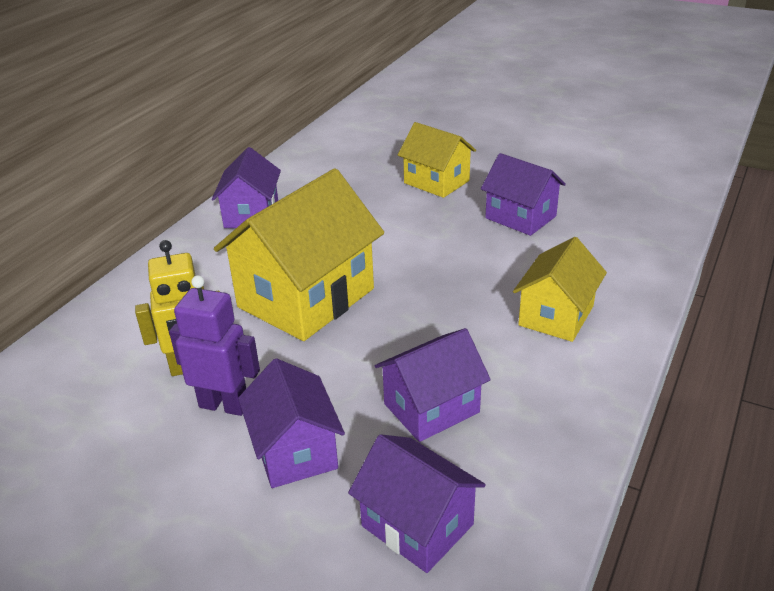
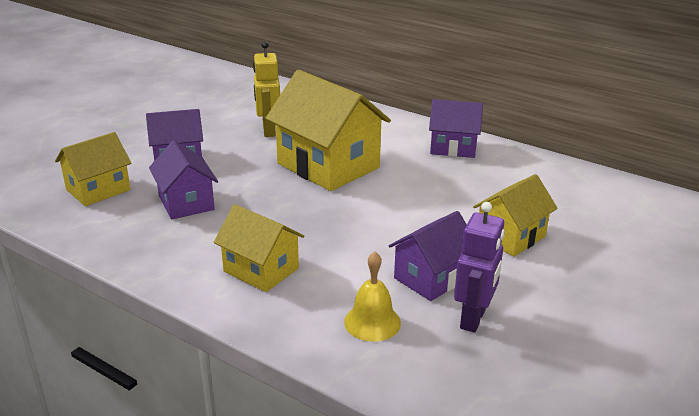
camera: 95 degrees right, 5 degrees down
(224, 405) = (229, 139): purple robot -> purple robot (473, 319)
(417, 525) = (98, 190): purple house -> yellow house
(602, 242) = (372, 322): none -> yellow bell

